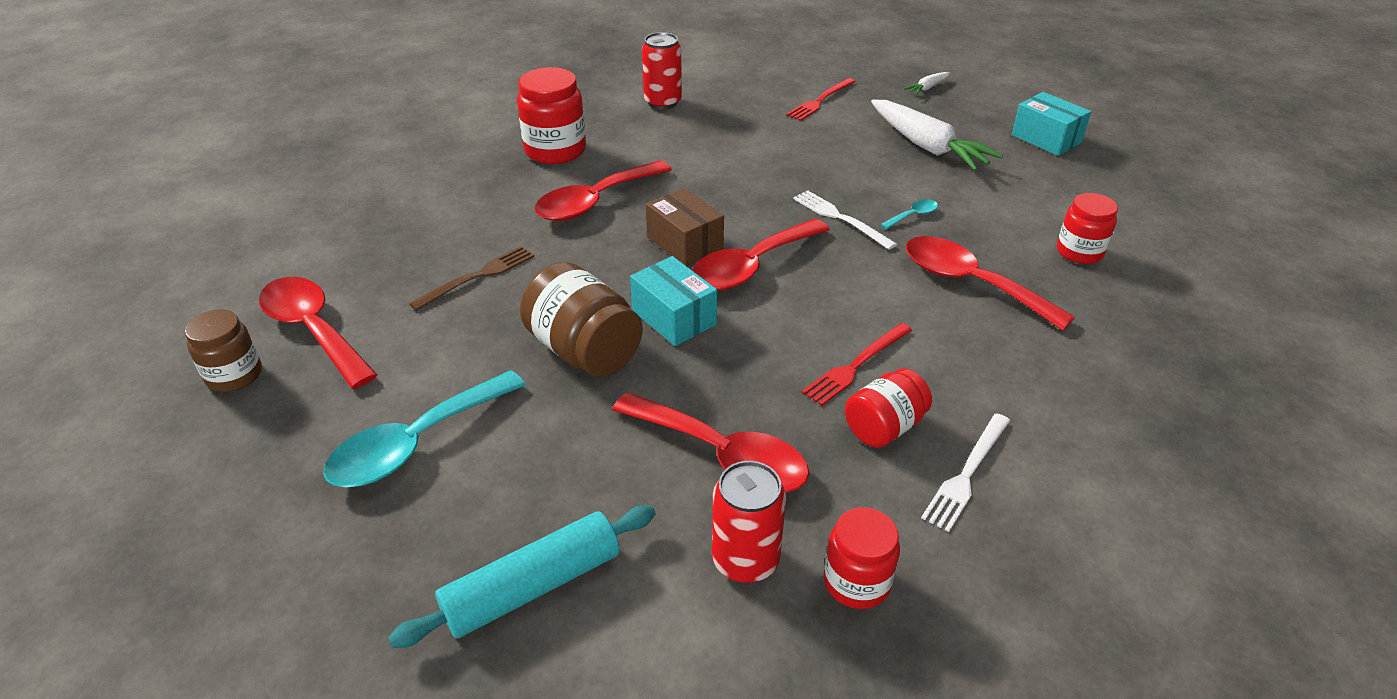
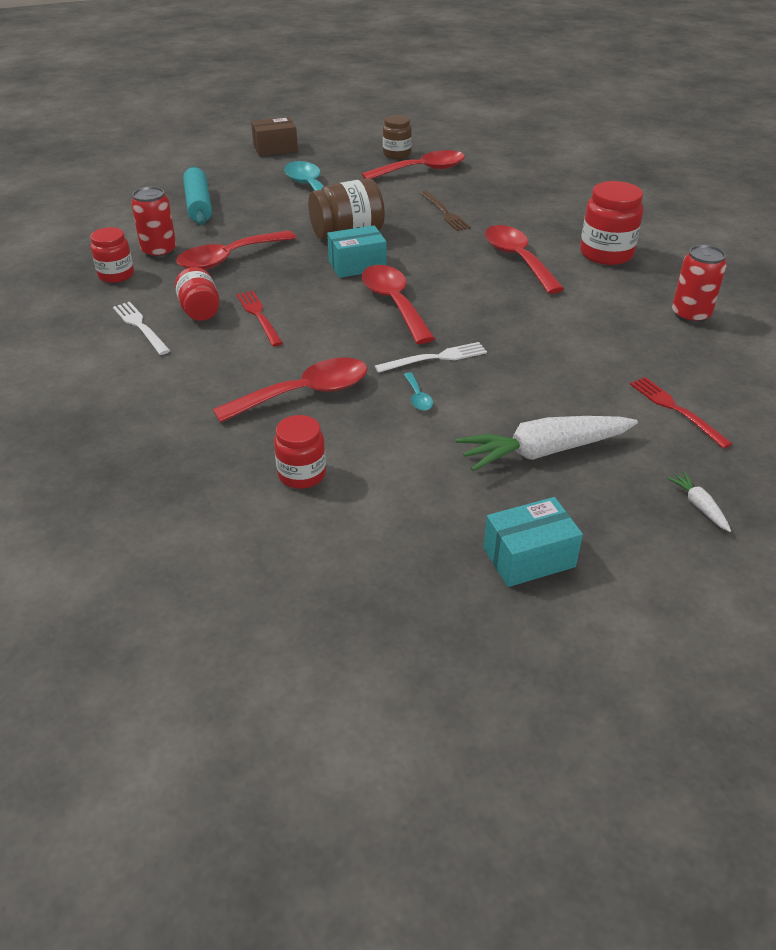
camera: 110 degrees right, 0 degrees up
(684, 243) = (440, 283): brown box -> brown box (275, 148)

